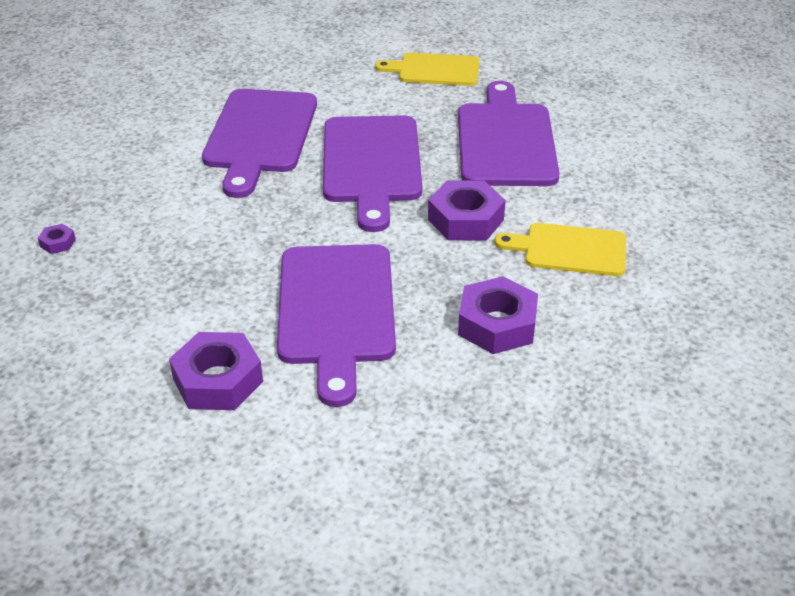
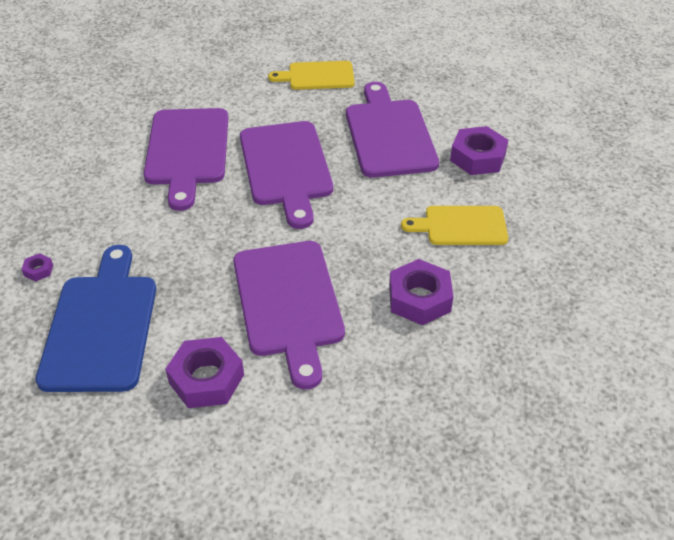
camera: 10 degrees left, 5 degrees up
(112, 309) = (101, 326): none -> blue cutting board
(465, 219) = (373, 209): purple nut -> purple nut (477, 157)

